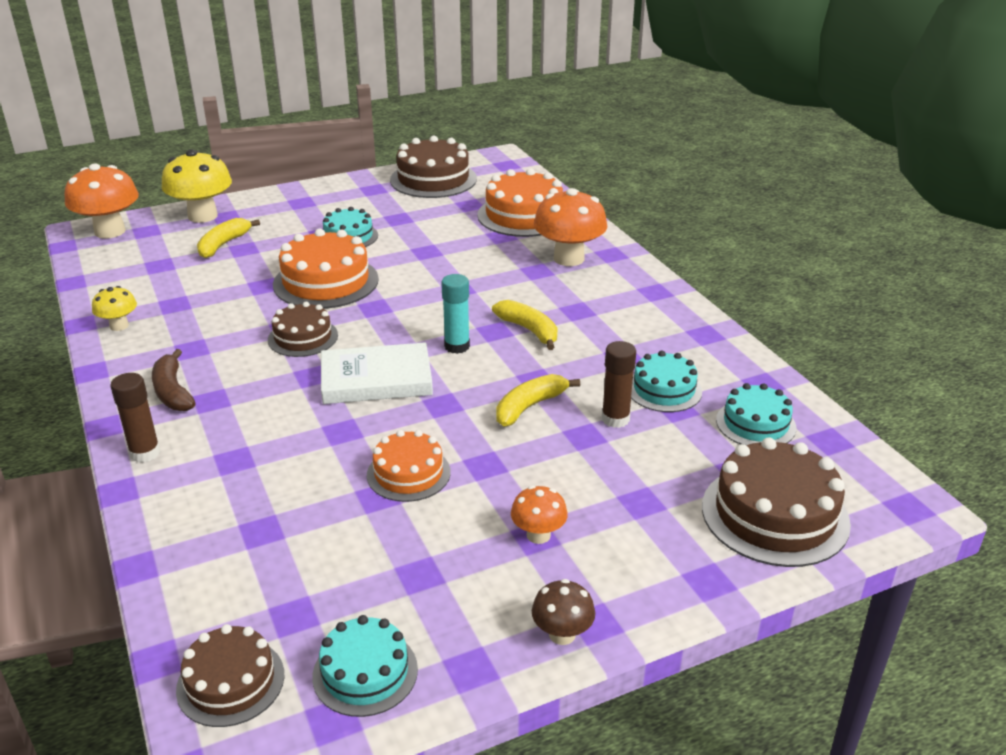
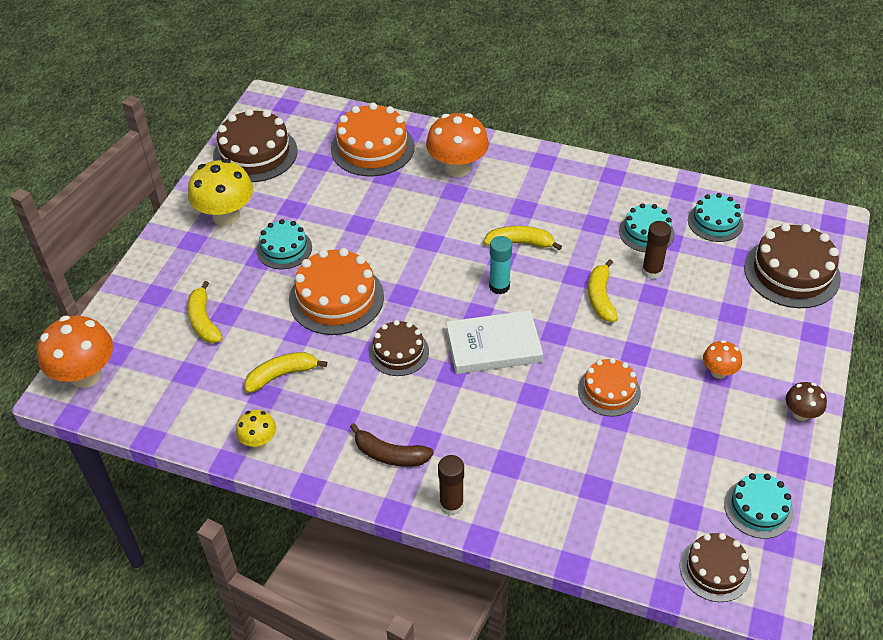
camera: 45 degrees left, 15 degrees up
(203, 216) = (136, 307): yellow mushroom -> yellow mushroom (226, 216)
(206, 300) = (281, 375): none -> yellow banana
(376, 379) = (493, 346): white book -> white book turned 45 degrees clockwise

